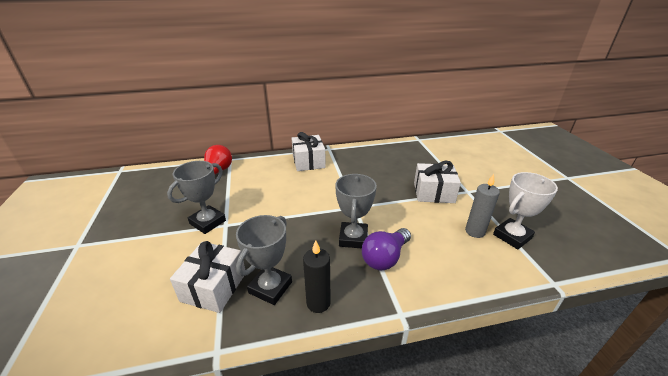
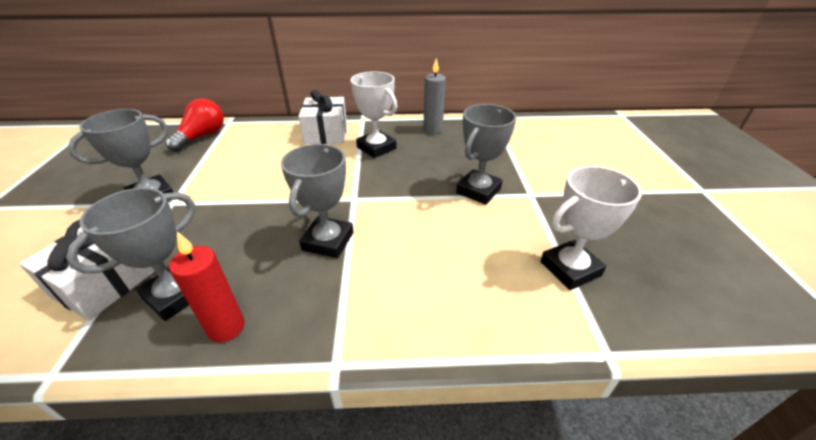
camera: 10 degrees right, 5 degrees up
(318, 303) = (226, 327): black candle -> red candle
(350, 169) = (376, 148): none -> white trophy
(385, 258) = (358, 275): purple light bulb -> none
(433, 192) = (478, 191): white gift -> grey trophy
(475, 231) = (513, 254): grey candle -> grey candle (433, 129)

